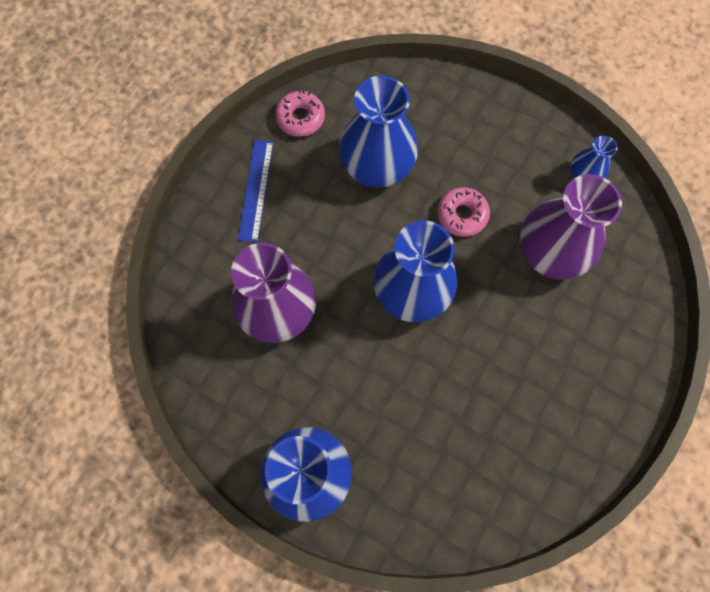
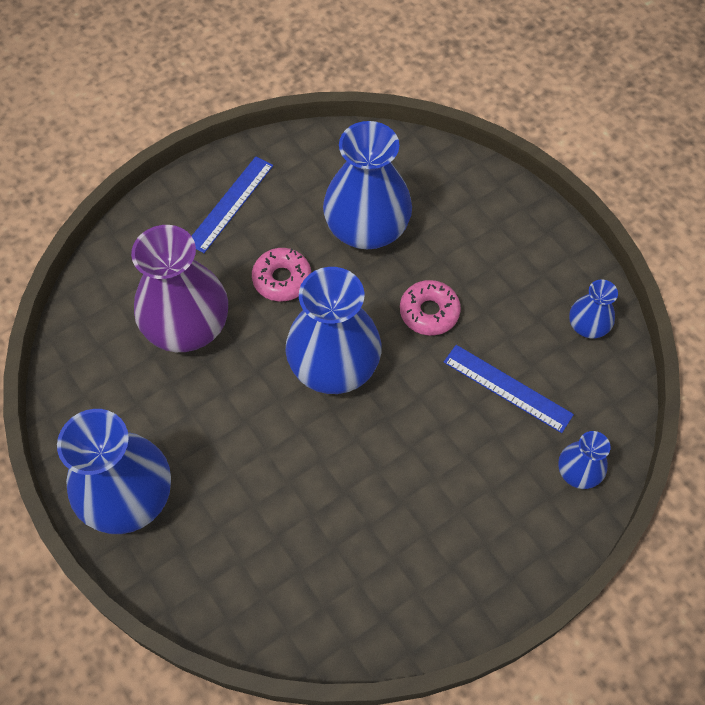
camera: 25 degrees right, 10 degrees down
(300, 118) = (313, 153): pink donut -> pink donut (282, 279)
(551, 251) = (507, 388): purple vase -> blue ruler
(635, 294) = (578, 472): none -> blue vase

